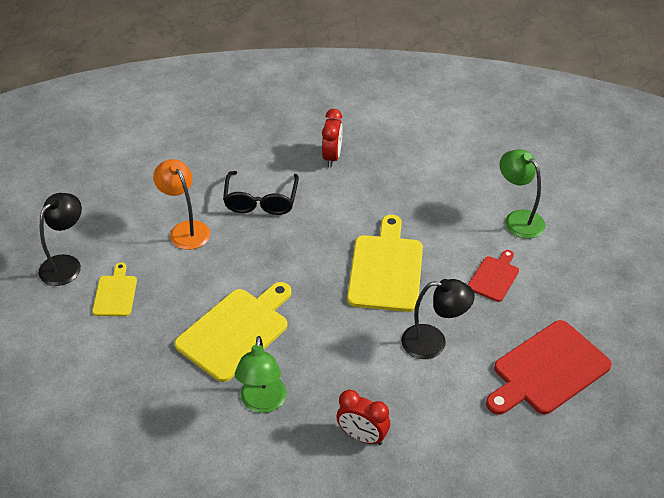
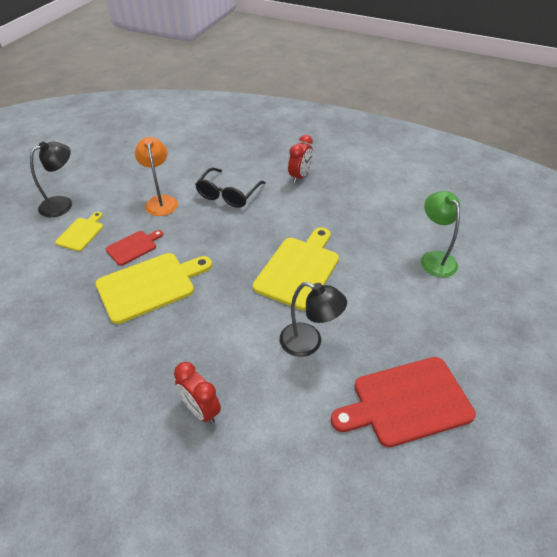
camera: 20 degrees right, 0 degrees up
(262, 403) = (134, 351): green lamp -> none
(494, 277) = (391, 301): red cutting board -> red cutting board (133, 247)

